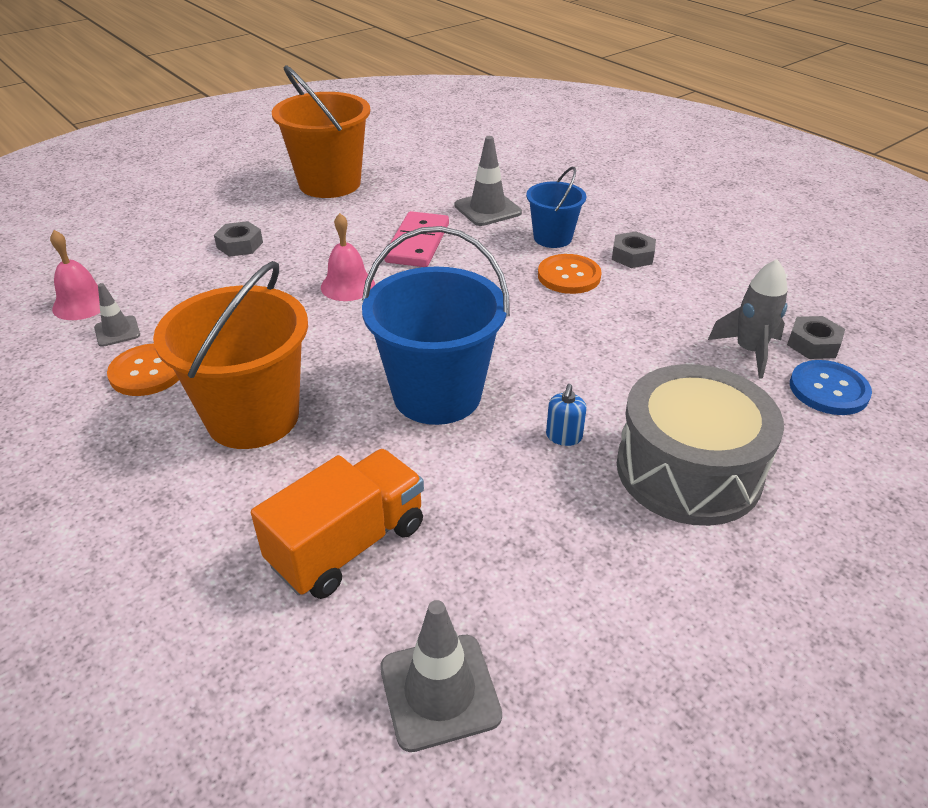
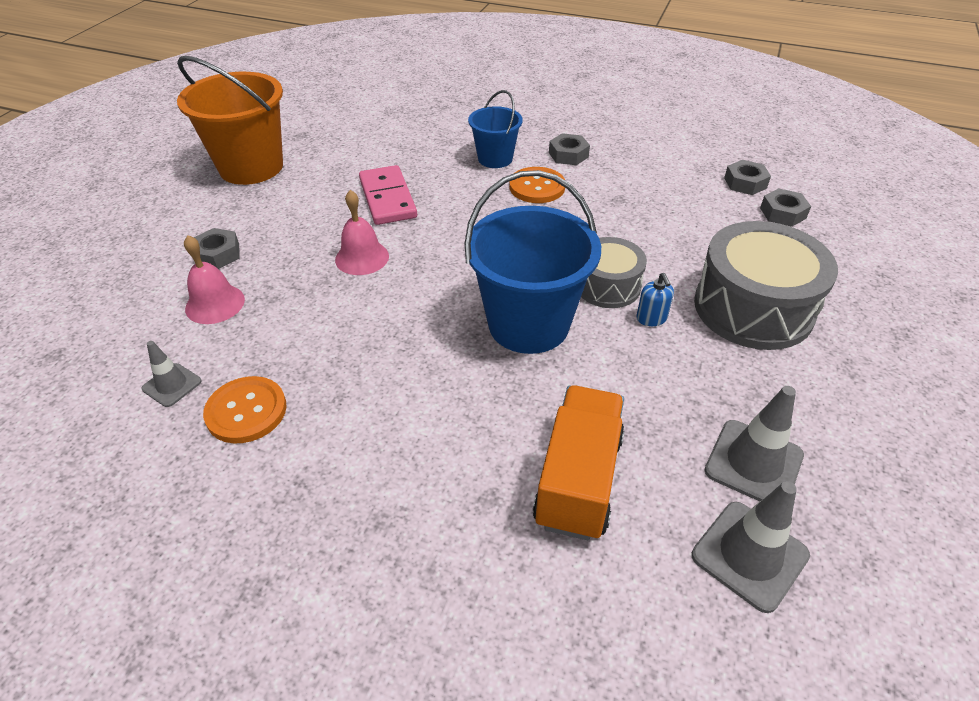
camera: 30 degrees left, 5 degrees up
(82, 304) = (101, 372): pink bell -> pink bell (215, 304)
(253, 417) = (392, 409): orange bucket -> none
(487, 209) = (419, 149): grey traffic cone -> grey traffic cone (753, 463)
(549, 390) = (607, 286): none -> grey drum
(749, 351) = (712, 203): grey rocket -> none
(828, 390) = (782, 213): blue button -> grey nut

